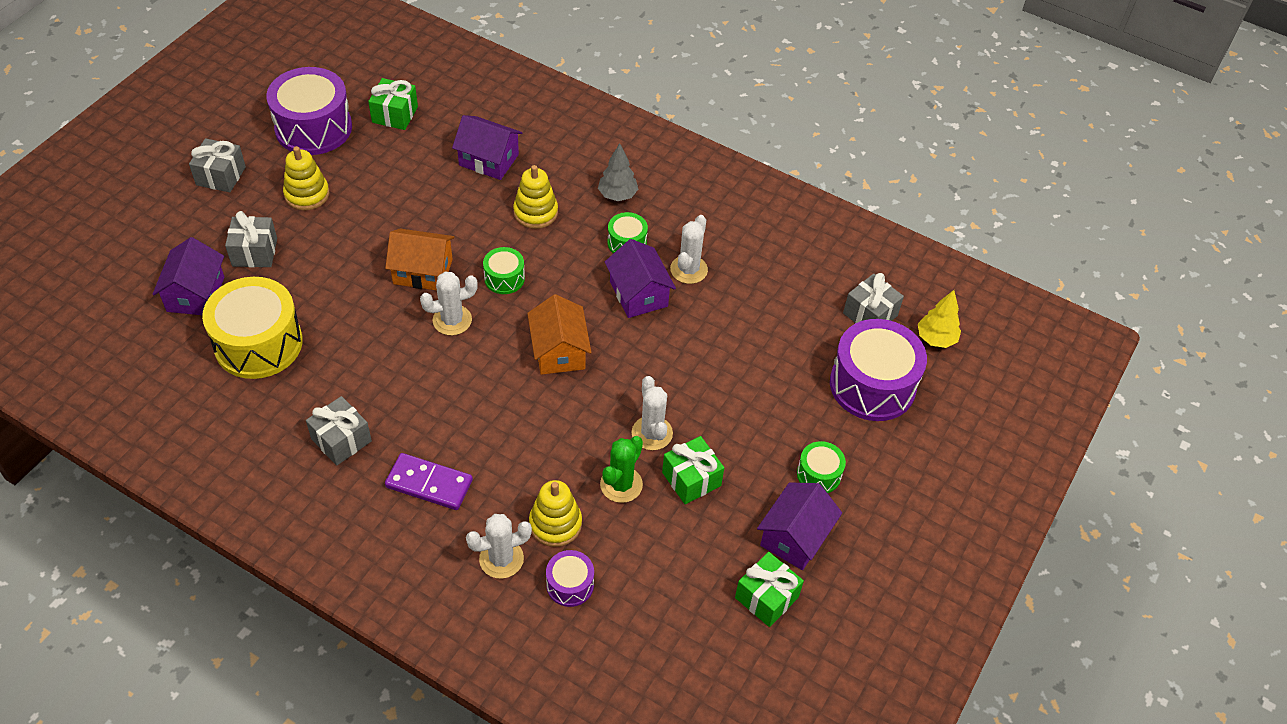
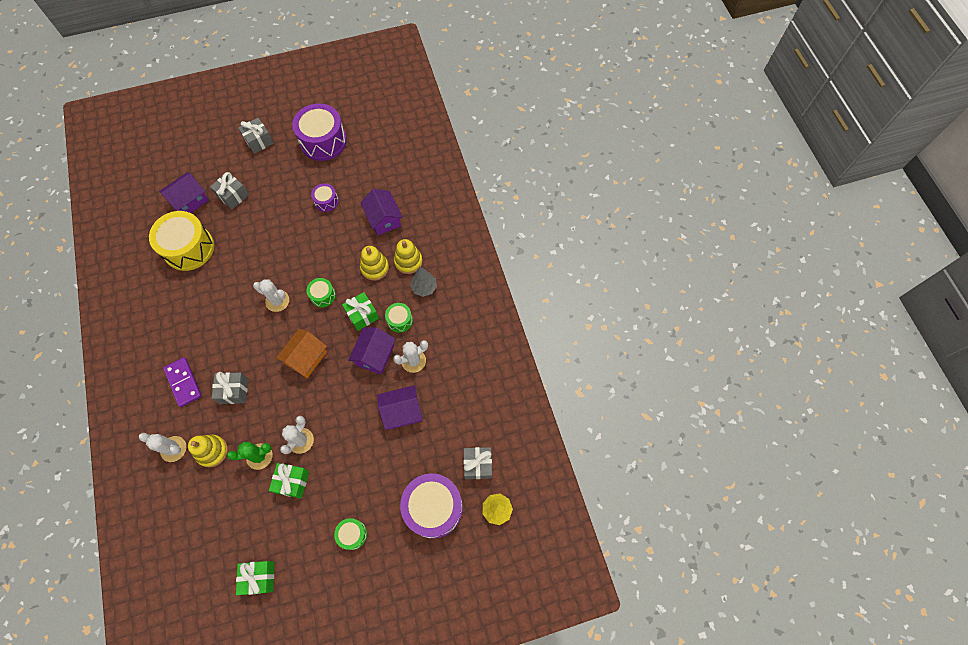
camera: 45 degrees right, 15 degrees up
(307, 194) = (284, 179): yellow stacking toy -> yellow stacking toy (408, 261)
(341, 440) = (172, 328): grey gift -> grey gift (234, 391)
(395, 114) = (367, 159): green gift -> green gift (362, 315)
(423, 271) = (291, 262): orange house -> none
(570, 585) = (186, 489): purple drum -> purple drum (326, 201)
(795, 537) = (305, 558): purple house -> purple house (402, 411)

